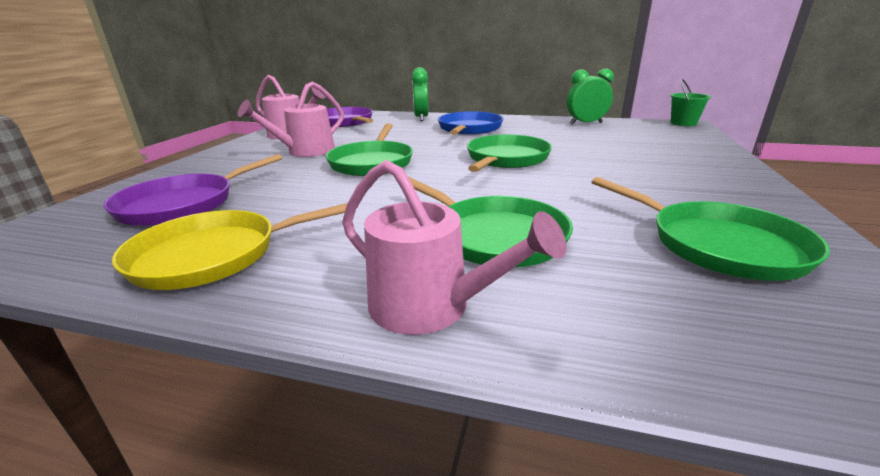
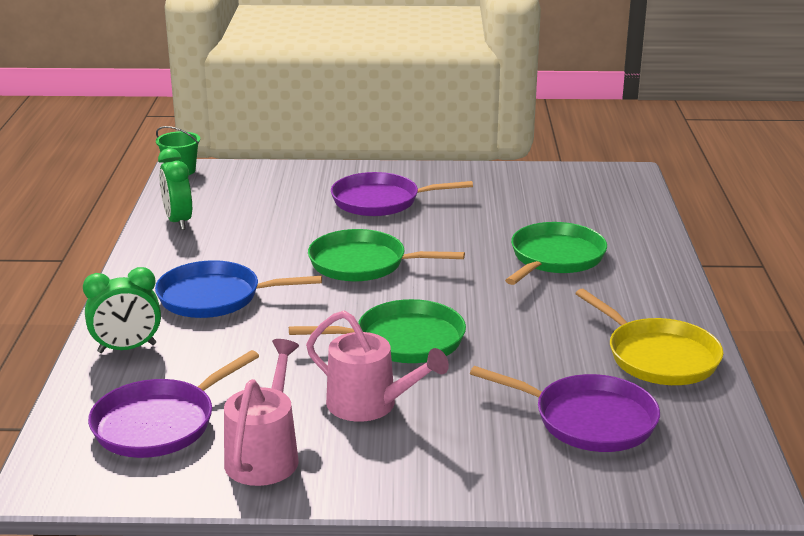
camera: 105 degrees left, 0 degrees up
(430, 306) = (651, 269): pink watering can -> none
(650, 170) = (380, 201): none -> purple pan
(718, 245) = (523, 195): green pan -> none

